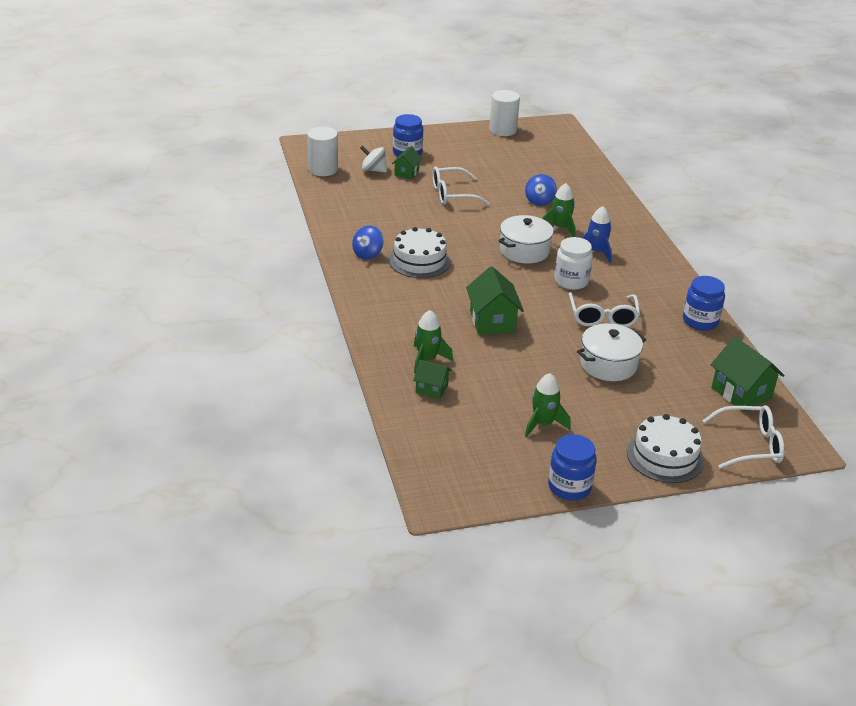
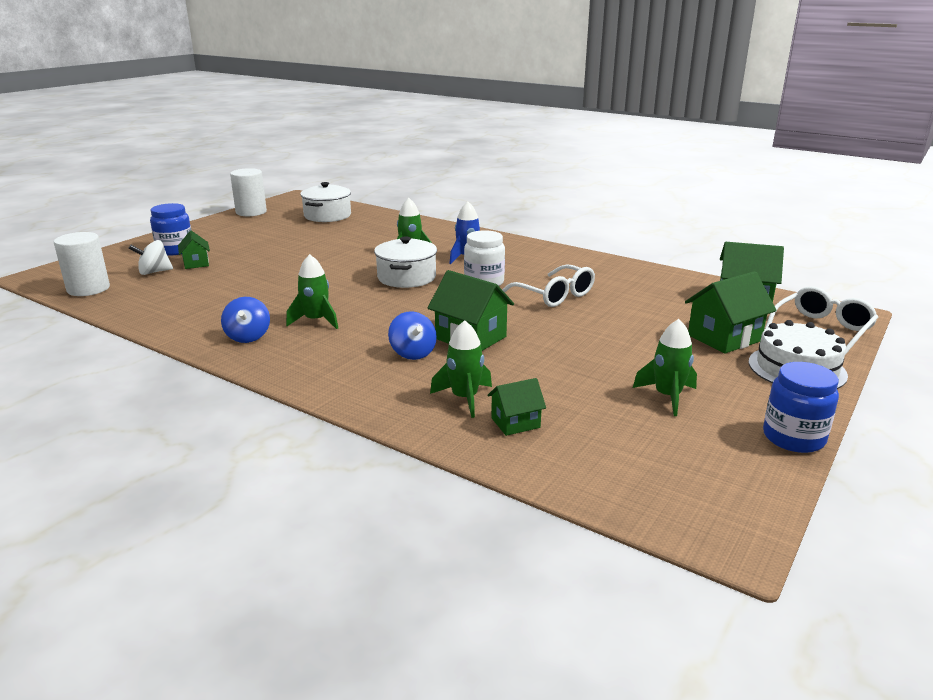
camera: 40 degrees left, 10 degrees down
(419, 260) = (316, 321): white cake -> green rocket
(453, 194) = (271, 263): white glasses -> none
(539, 201) = (361, 243): blue spinning top -> blue spinning top (413, 353)
(608, 364) = (623, 325): white pot -> white pot (327, 215)
(660, 411) = (724, 338): none -> green house
(700, 321) = (625, 269): blue jar -> none

